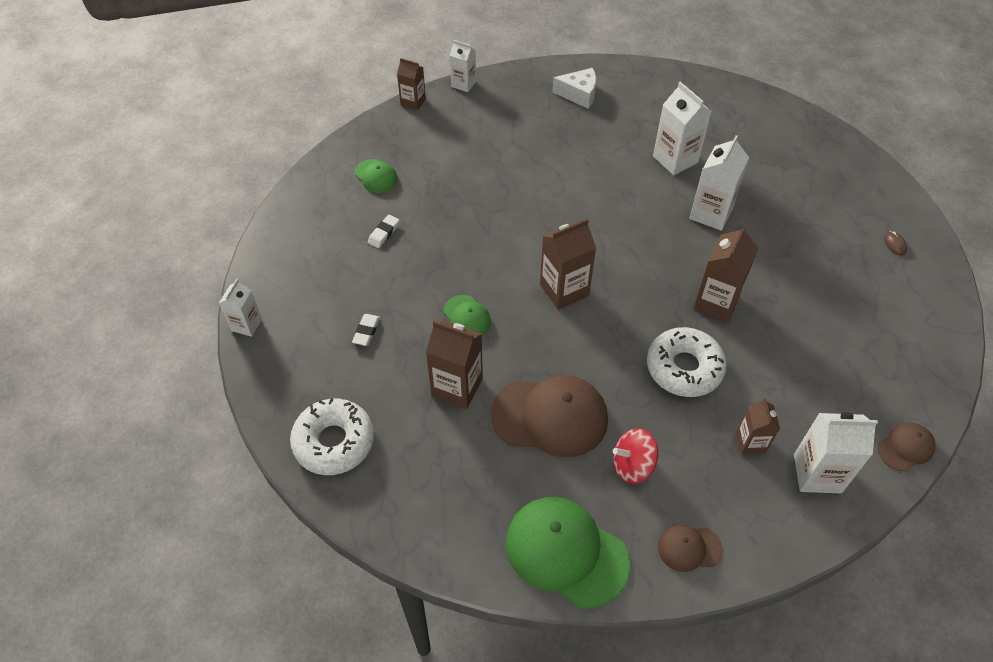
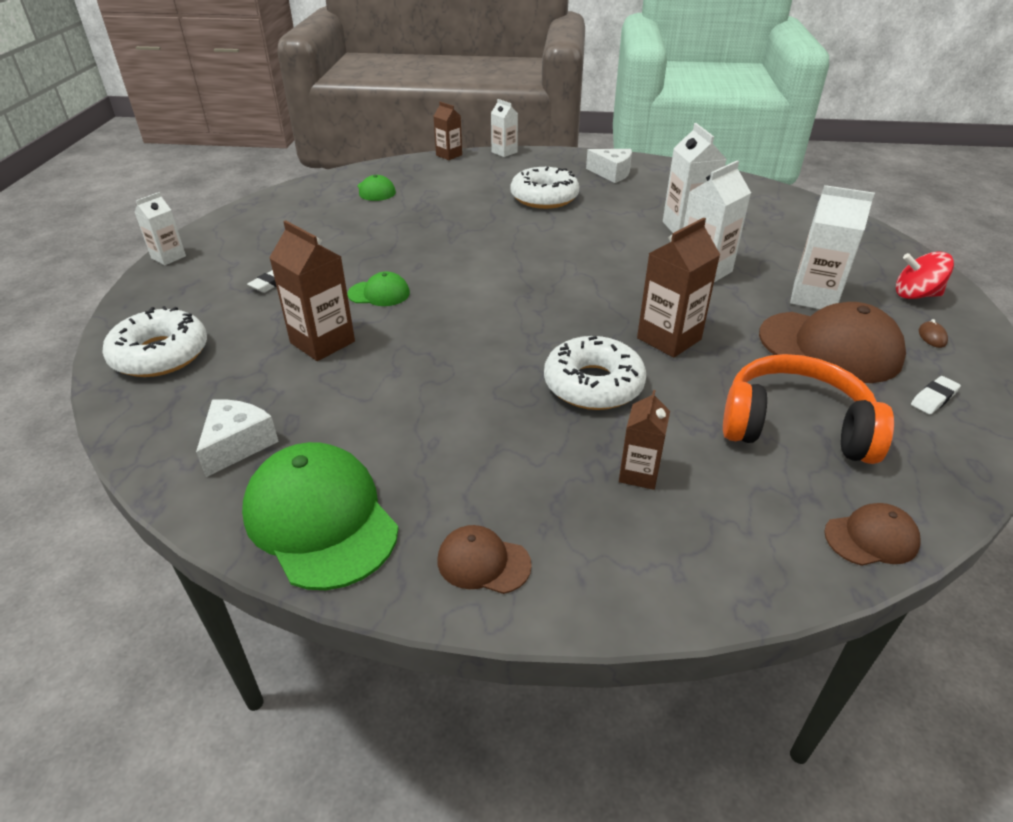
camera: 20 degrees right, 15 degrees down
(384, 233) = (350, 225): white eraser -> white eraser (933, 398)
(464, 510) = (237, 444): none -> white cheese
(467, 317) = (379, 293): green cap -> green cap turned 75 degrees counterclockwise
(536, 147) = (544, 197): none -> white donut
(550, 416) = (403, 389): brown cap -> brown cap (830, 347)
(564, 290) = (497, 295): brown carton -> none
(632, 465) = (468, 456): red spinning top -> red spinning top (915, 295)
(817, 473) = (718, 531): white carton -> white carton (814, 297)
(832, 366) = (795, 426): none -> orange headphones

